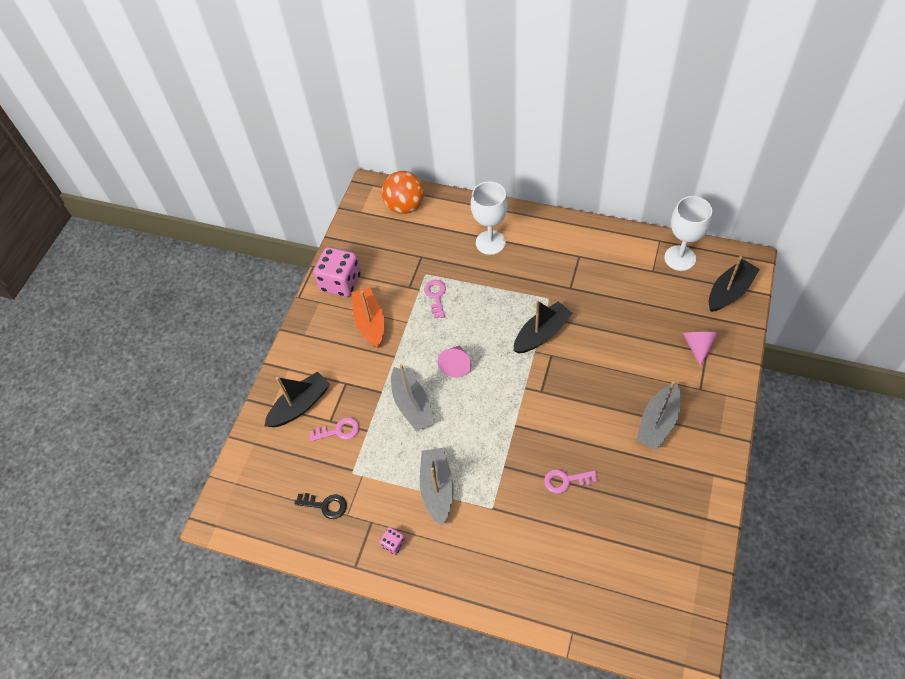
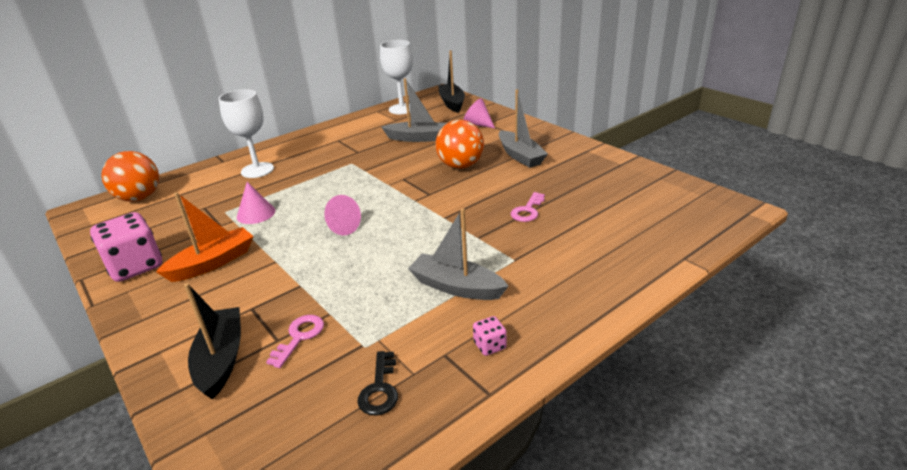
camera: 60 degrees left, 25 degrees down
(326, 505) = (380, 389): black key -> black key turned 135 degrees clockwise
(370, 322) = (213, 263): orange boat -> orange boat turned 120 degrees clockwise
(412, 405) = (344, 269): grey boat -> grey boat (418, 138)
(436, 296) = (256, 213): pink key -> pink cone
(541, 334) = (377, 176): black boat -> none
(603, 385) = (460, 166): none -> orange ball

